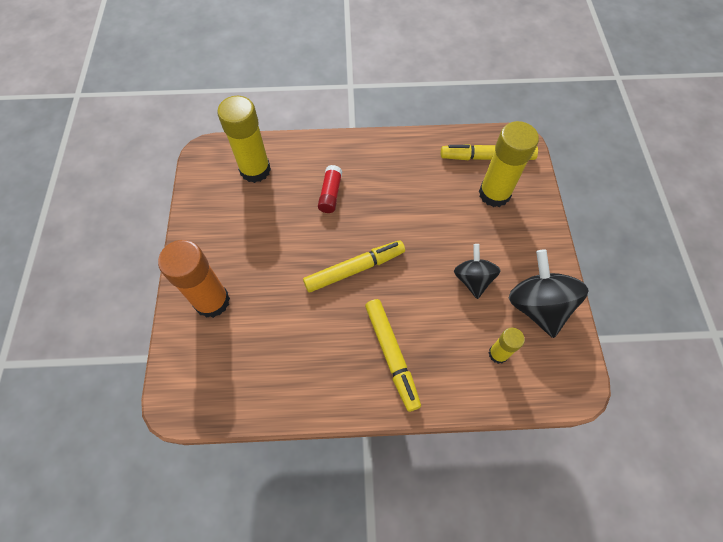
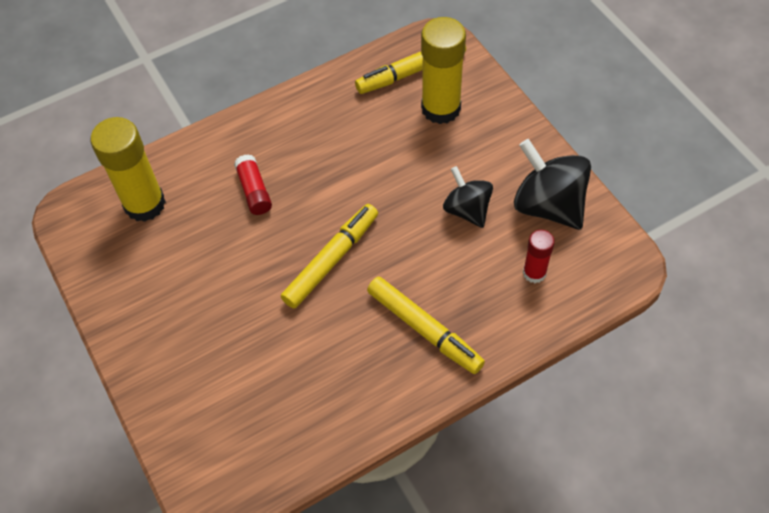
camera: 25 degrees left, 5 degrees down
(212, 301) = (185, 373): orange glue stick -> none
(498, 354) = (534, 273): yellow glue stick -> red glue stick

